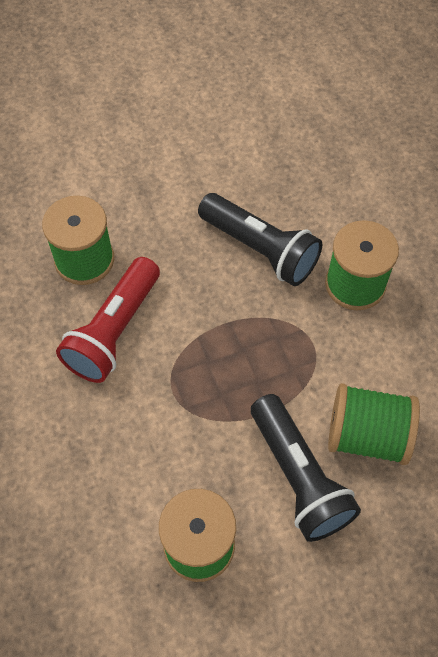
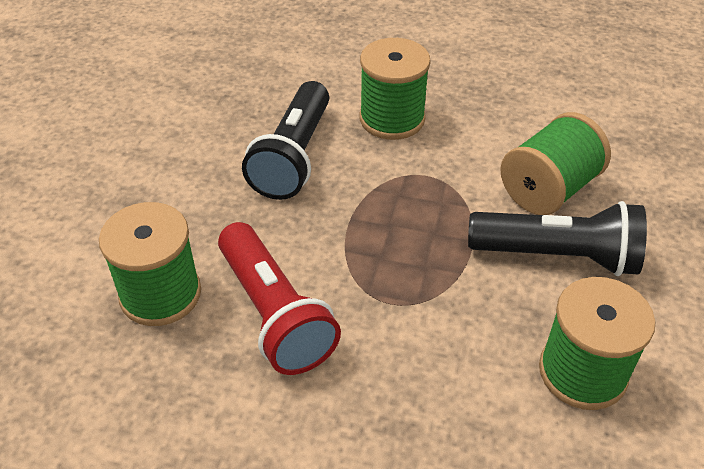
camera: 55 degrees left, 15 degrees down
(260, 249) = (294, 157): black flashlight -> black flashlight turned 120 degrees clockwise

